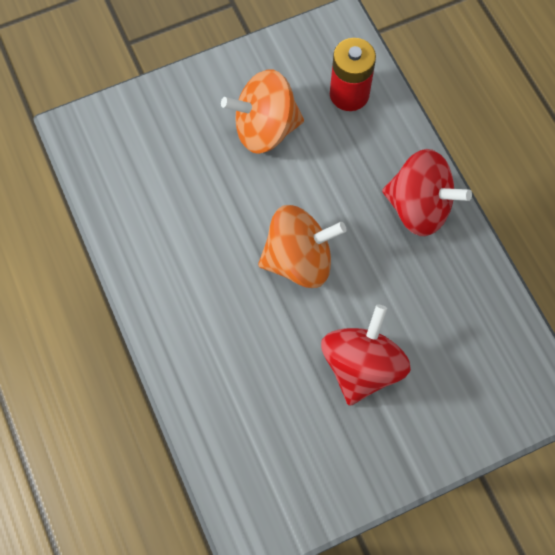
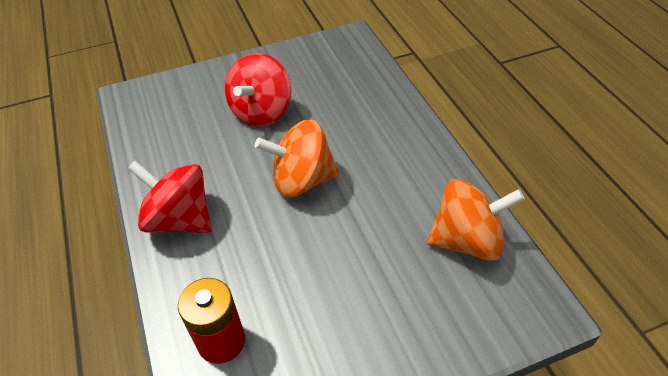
camera: 175 degrees left, 20 degrees down
(265, 128) = (325, 302): orange spinning top -> orange spinning top (467, 240)

